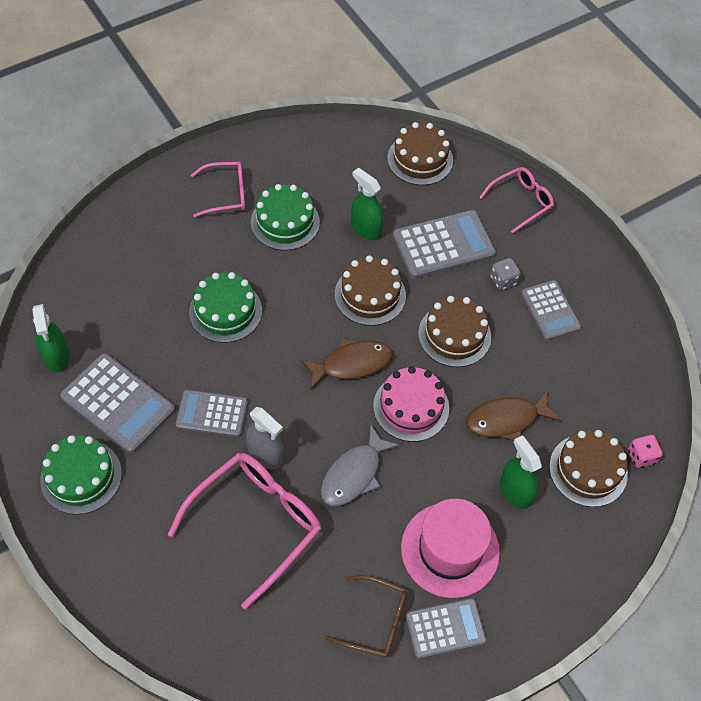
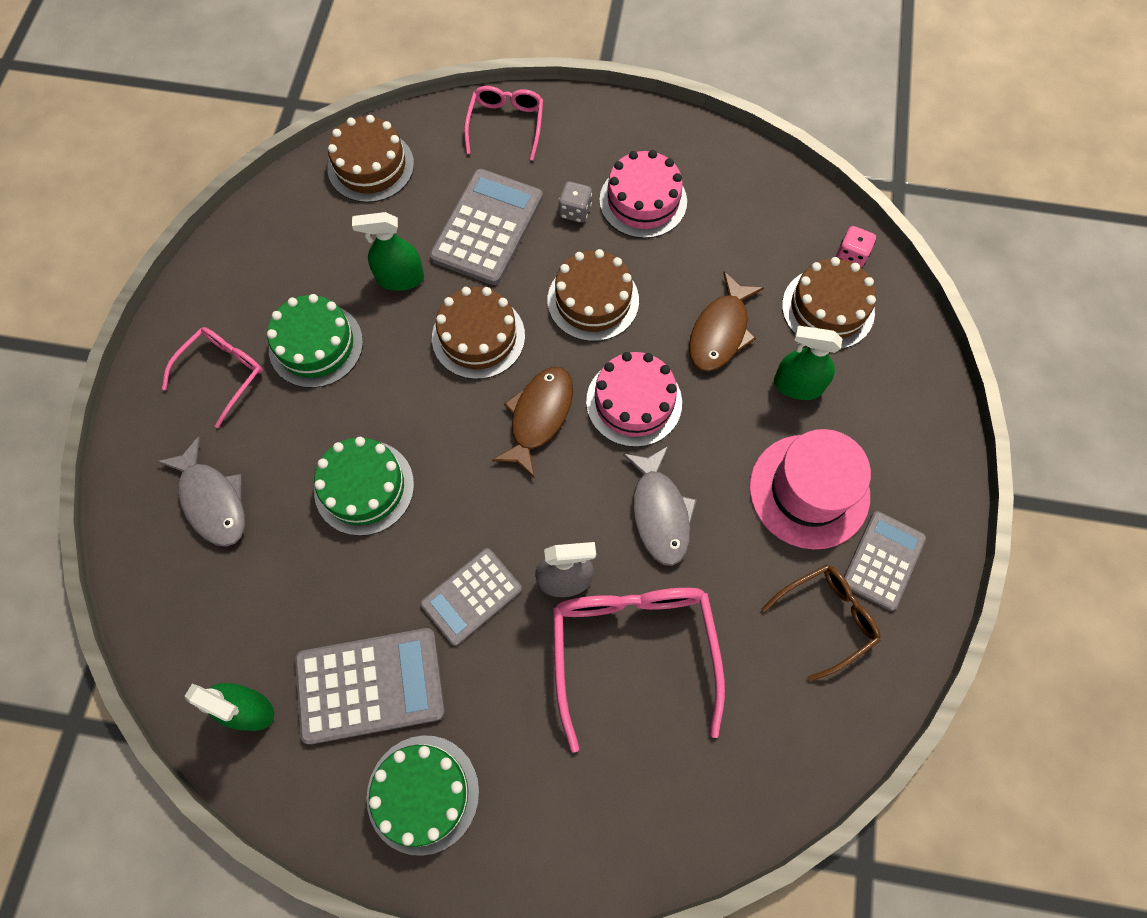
camera: 45 degrees left, 10 degrees up
(152, 248) = (212, 500): none -> grey fish
(550, 310) = (643, 201): grey calculator -> pink cake

